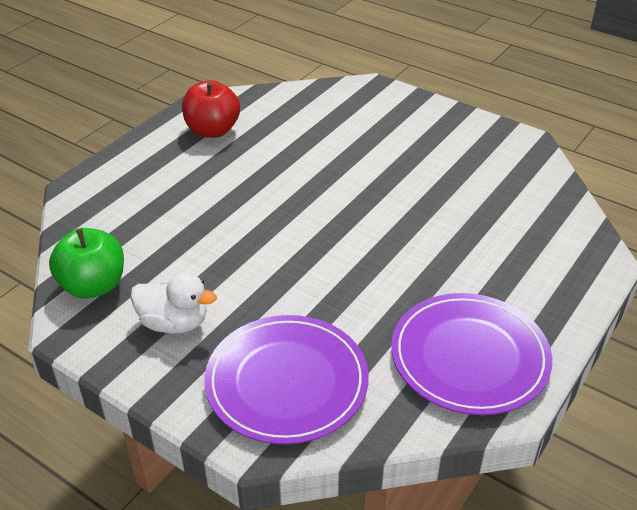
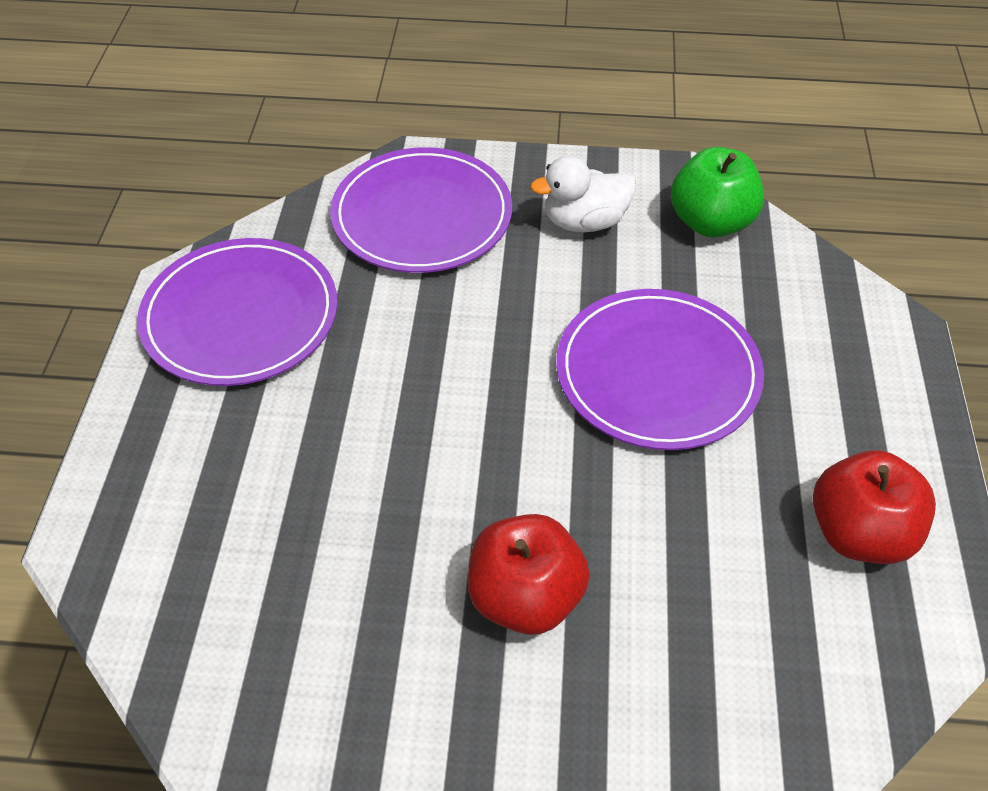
camera: 150 degrees right, 10 degrees up
(229, 218) = (657, 373): none -> purple plate
(381, 162) = (525, 597): none -> red apple

